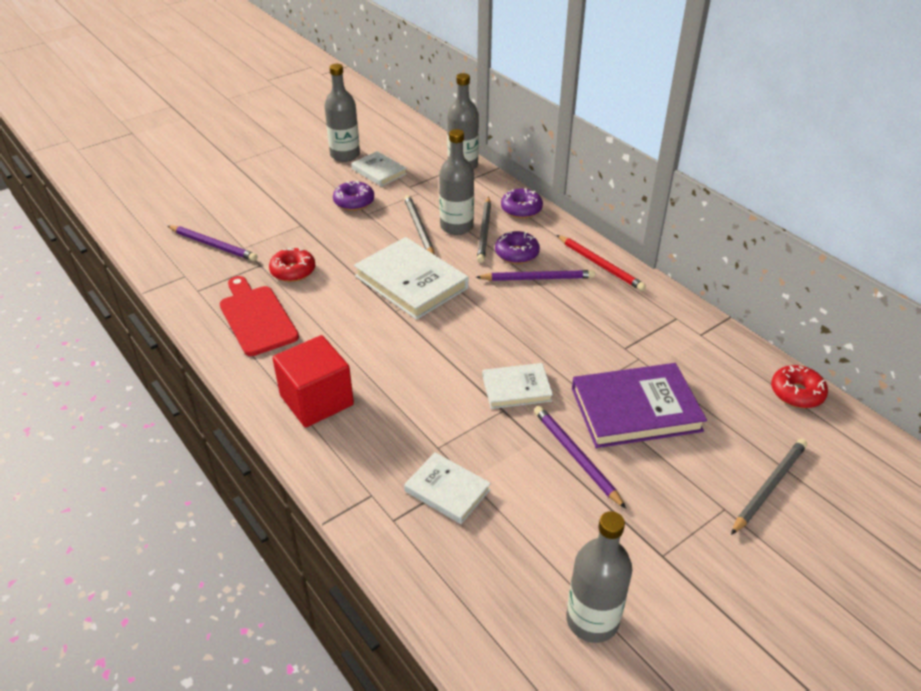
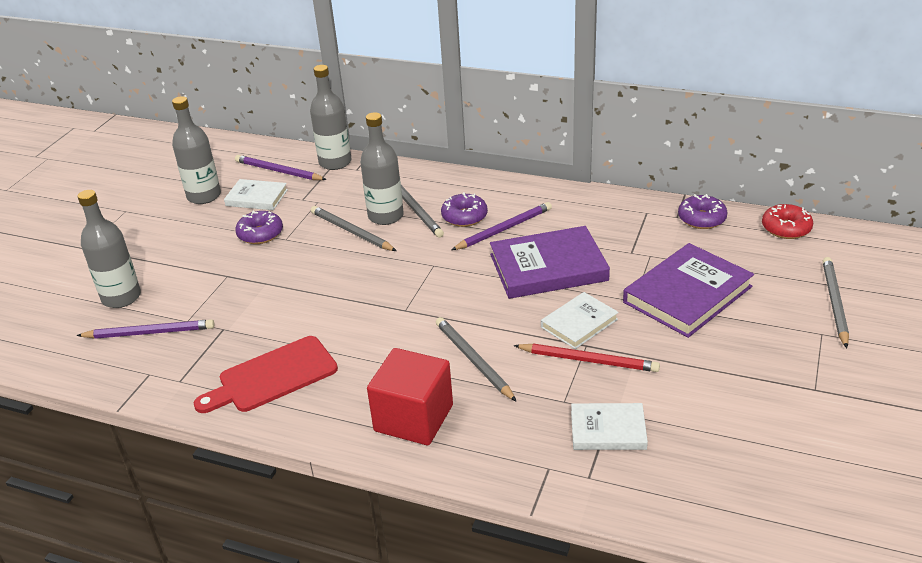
camera: 30 degrees left, 5 degrees down
(256, 318) = (272, 377): red cutting board -> red cutting board turned 60 degrees counterclockwise
(293, 271) = (265, 319): red donut -> none
(404, 377) = (473, 360): none -> grey pencil
(411, 282) = (393, 279): white book -> none
(521, 209) = (429, 179): purple donut -> purple donut (701, 219)
(540, 328) = (548, 267): none -> purple book
(576, 457) = (680, 352): purple pencil -> purple pencil (278, 171)
(592, 620) = (815, 462): grey bottle -> grey bottle (121, 297)
(600, 265) = (545, 197): red pencil -> red pencil (588, 360)

